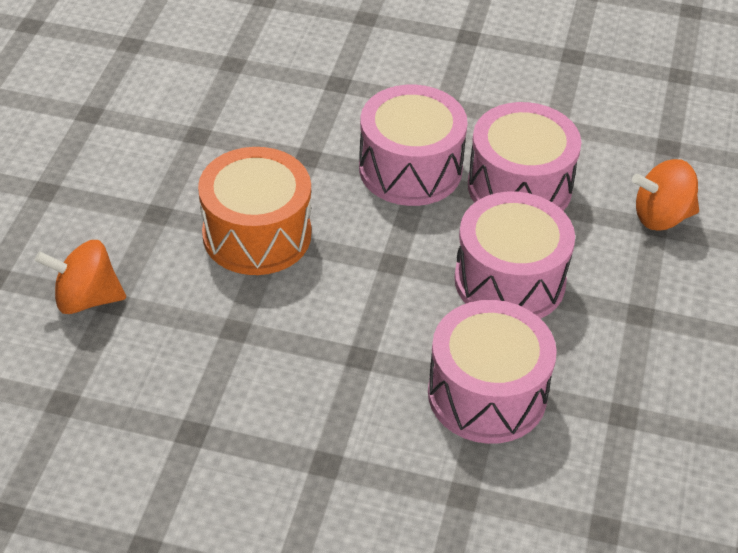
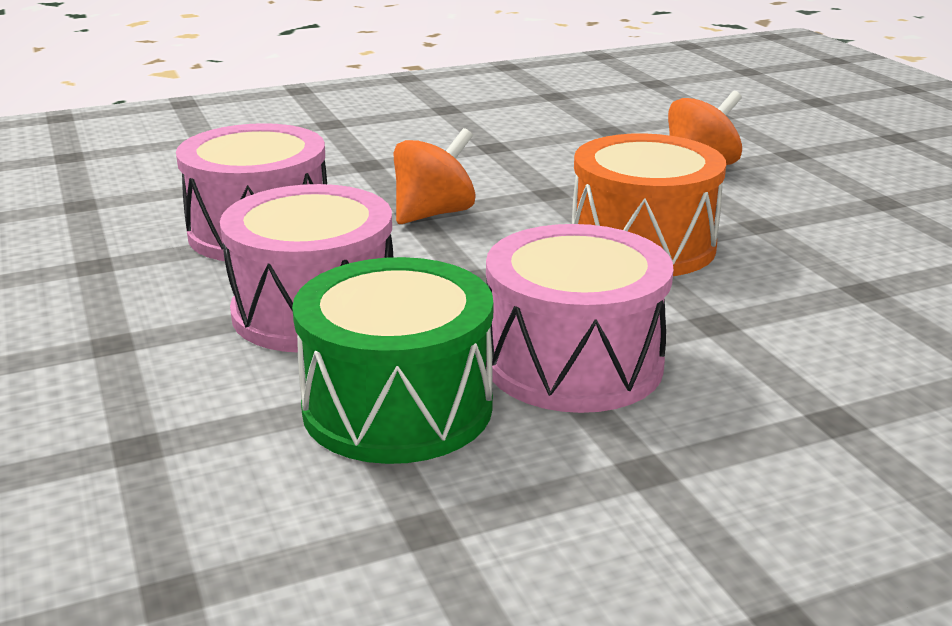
camera: 145 degrees right, 20 degrees down
(519, 187) = (397, 407): pink drum -> green drum
(661, 217) = (130, 463): orange spinning top -> orange spinning top (434, 214)

